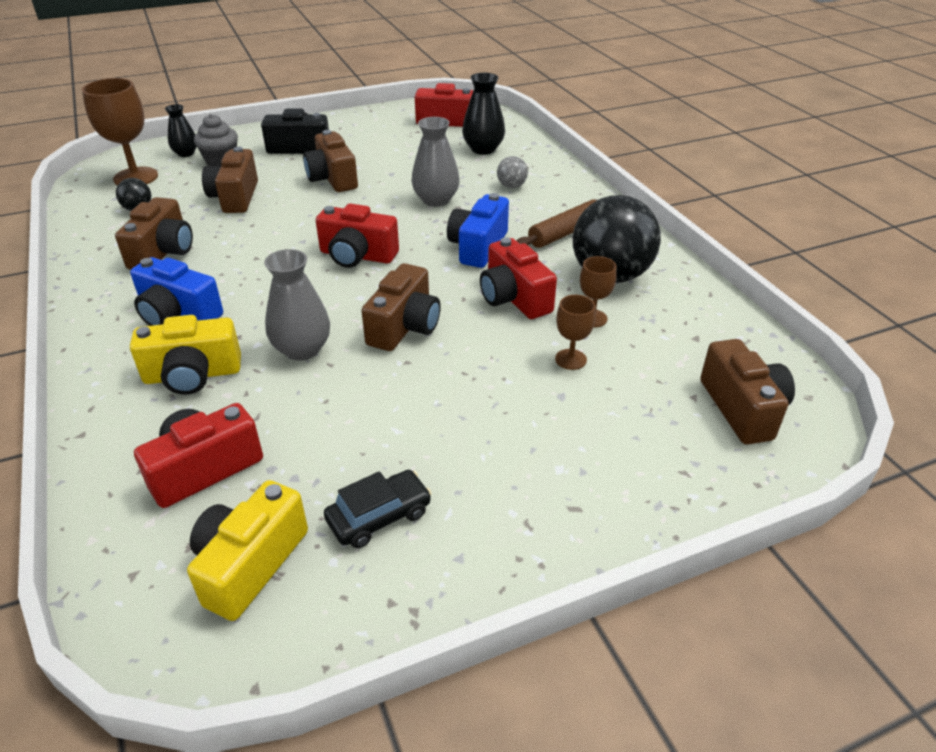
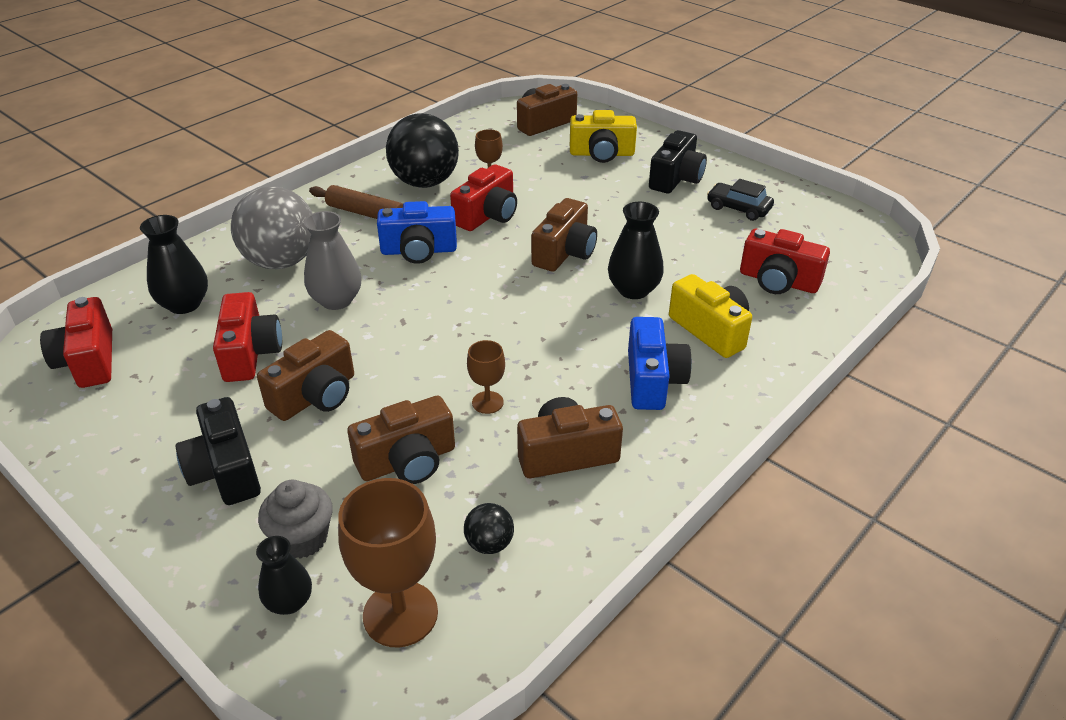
camera: 115 degrees left, 0 degrees up
(249, 564) = (812, 236): yellow camera -> yellow camera (602, 154)
(302, 349) = (633, 290): grey vase -> black vase
(357, 256) = (479, 312): red camera -> red camera (250, 353)
(404, 327) = (565, 252): brown camera -> brown camera turned 120 degrees clockwise
(502, 485) = (676, 179): none -> black camera
(511, 186) = (281, 262): grey ball -> grey ball, size x2.28
(570, 359) = (544, 179): brown goblet -> brown goblet (487, 402)

